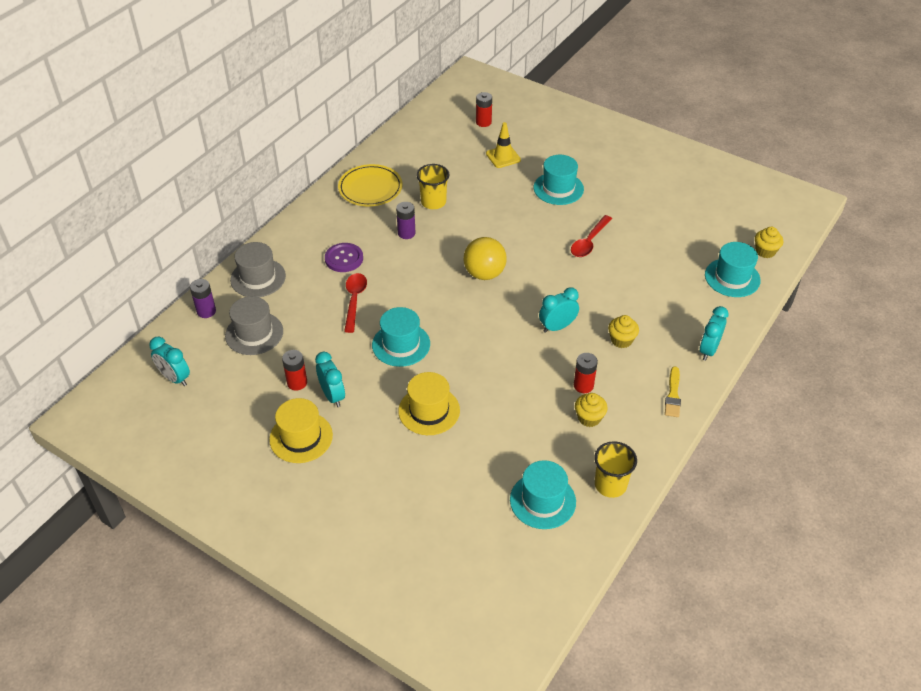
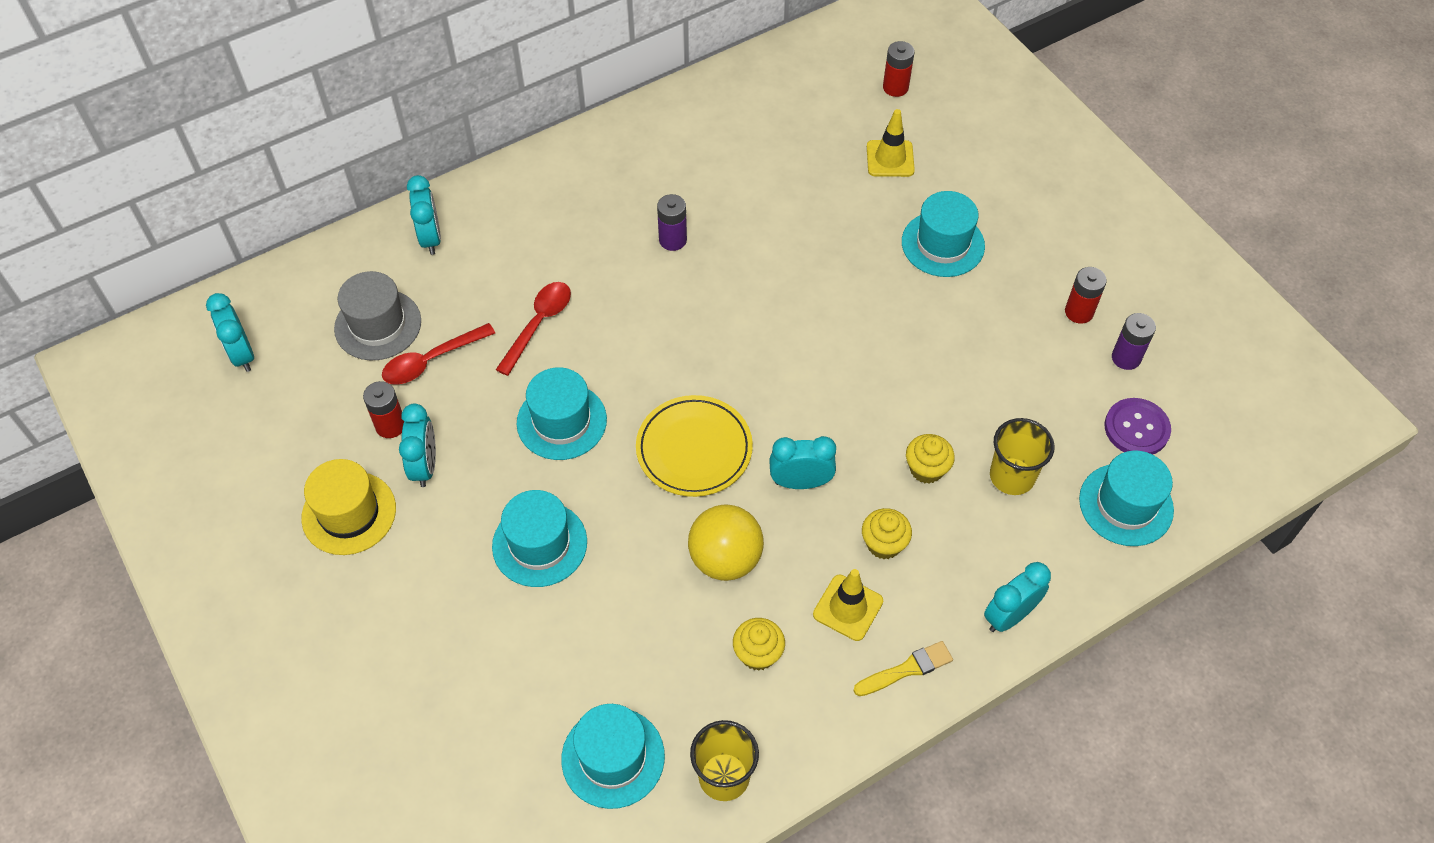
camera: 25 degrees right, 10 degrees up
(206, 311) = (336, 265): purple battery -> purple battery (1126, 358)
(258, 278) = (430, 238): grey hat -> turquoise clock
(344, 258) = (562, 250): purple button -> purple button (1136, 428)
(370, 188) = (664, 145): yellow plate -> yellow plate (694, 449)
(429, 410) = (539, 544): yellow hat -> turquoise hat
(433, 202) = (741, 201): yellow cup -> yellow cup (1012, 476)
(484, 273) = (746, 350): yellow ball -> yellow ball (725, 559)
(583, 385) = (781, 596): red battery -> red battery (1079, 312)
(589, 242) = (935, 355): red spoon -> red spoon (431, 361)
(622, 377) = (848, 608): none -> yellow traffic cone
(673, 395) = (907, 669): yellow brush -> yellow brush turned 150 degrees counterclockwise
(765, 251) = (1210, 478): yellow cupcake -> yellow cupcake (926, 469)

